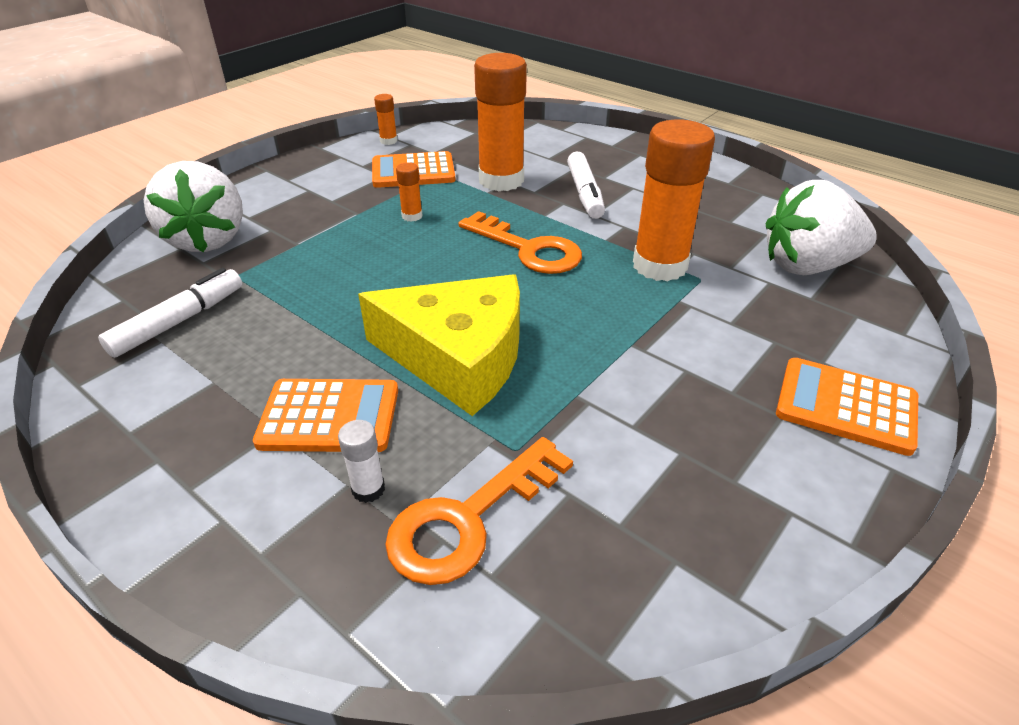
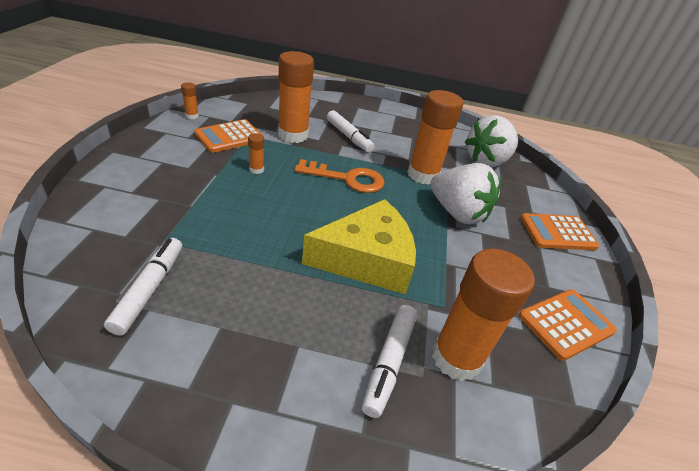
camera: 35 degrees left, 0 degrees up
(208, 239) = (113, 217): white strawberry -> white strawberry (457, 213)
(329, 416) = (324, 324): orange calculator -> orange calculator (565, 323)
(368, 489) = (389, 362): white glue stick -> white marker
(468, 519) = (456, 357): orange key -> orange glue stick

